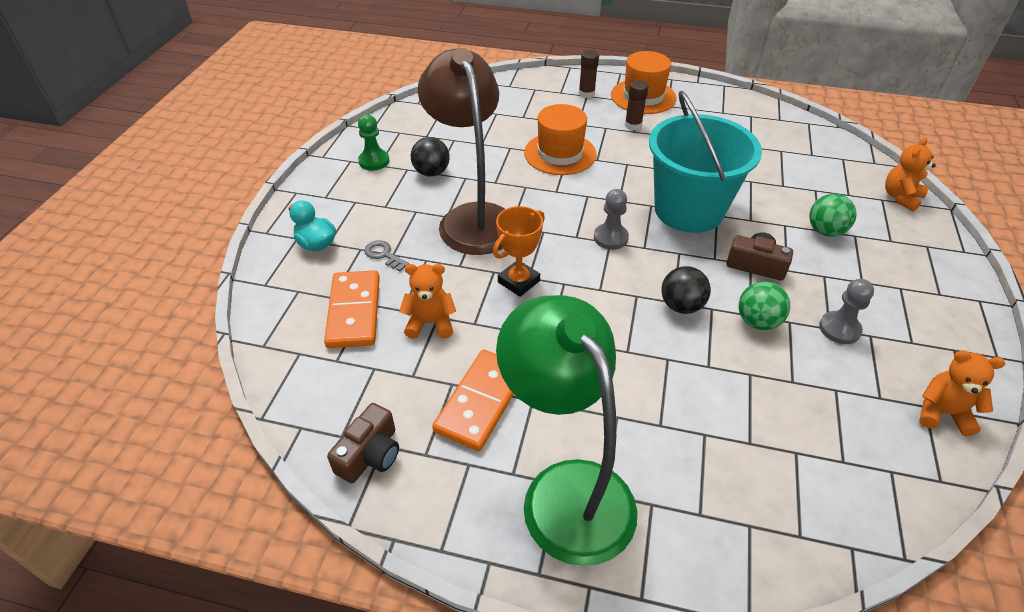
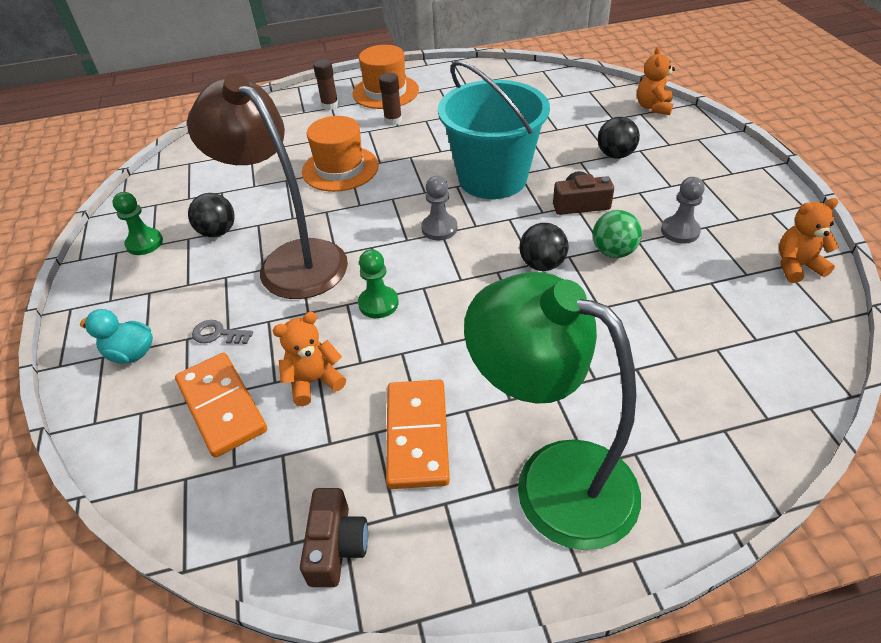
camera: 25 degrees left, 0 degrees up
(518, 281) = (378, 303): orange trophy -> green pawn
(825, 231) = (615, 155): green ball -> black ball

